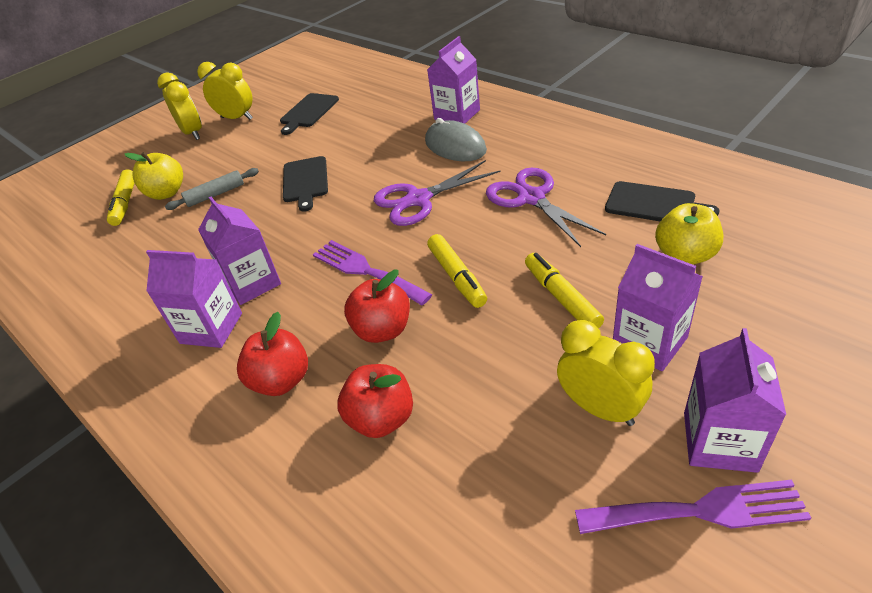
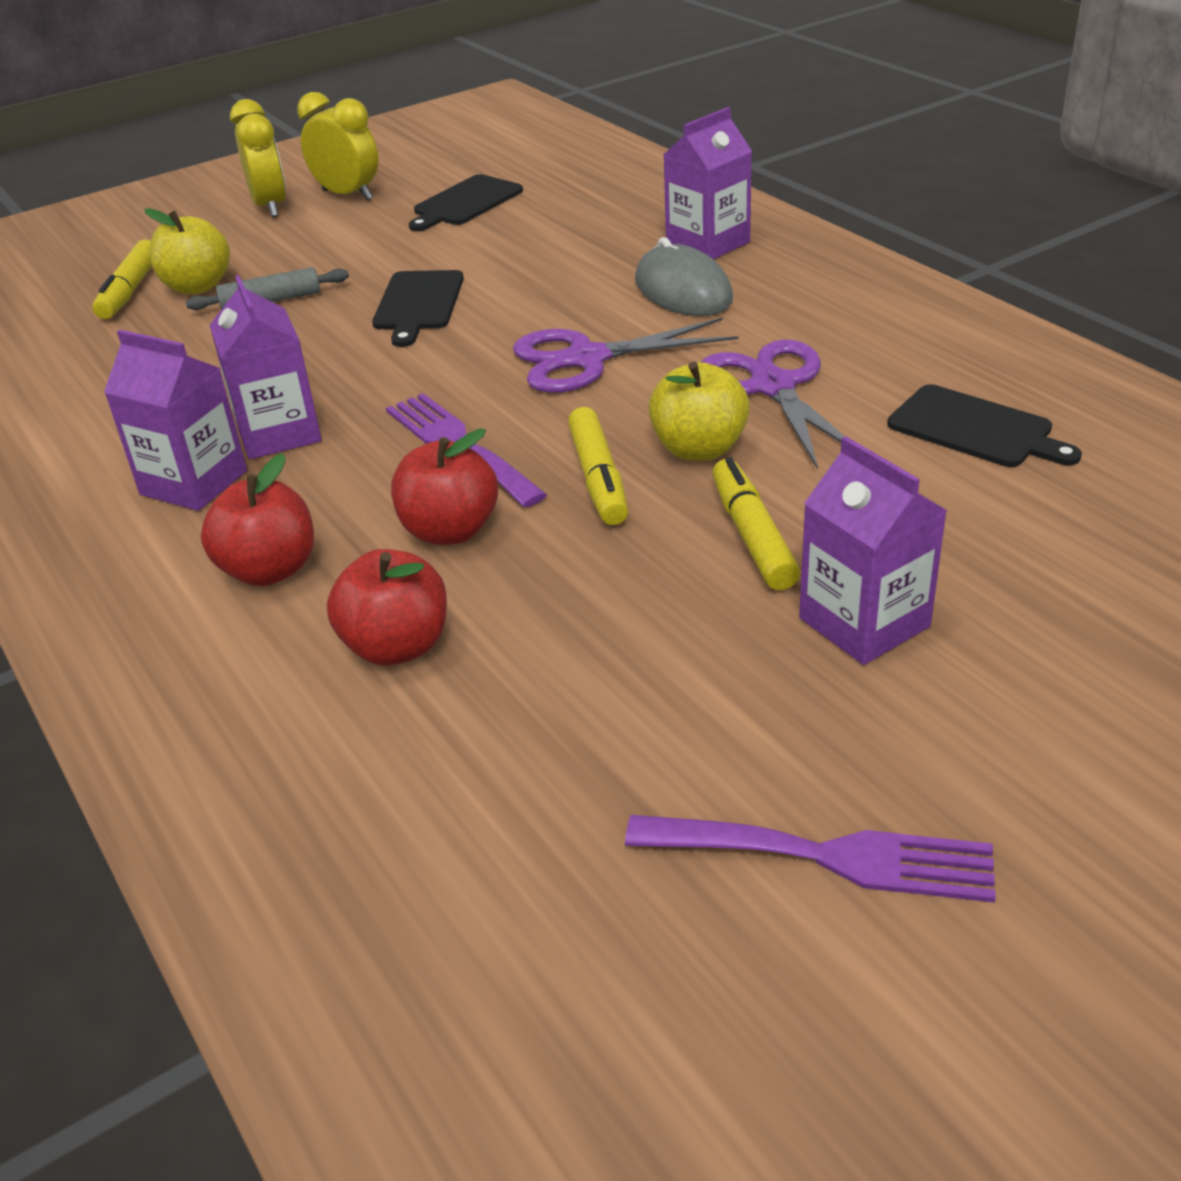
camera: 10 degrees right, 5 degrees down
(600, 408) = (738, 696): yellow clock -> none
(685, 255) = (988, 511): yellow apple -> yellow apple (699, 449)
(719, 441) = (906, 774): purple carton -> none

